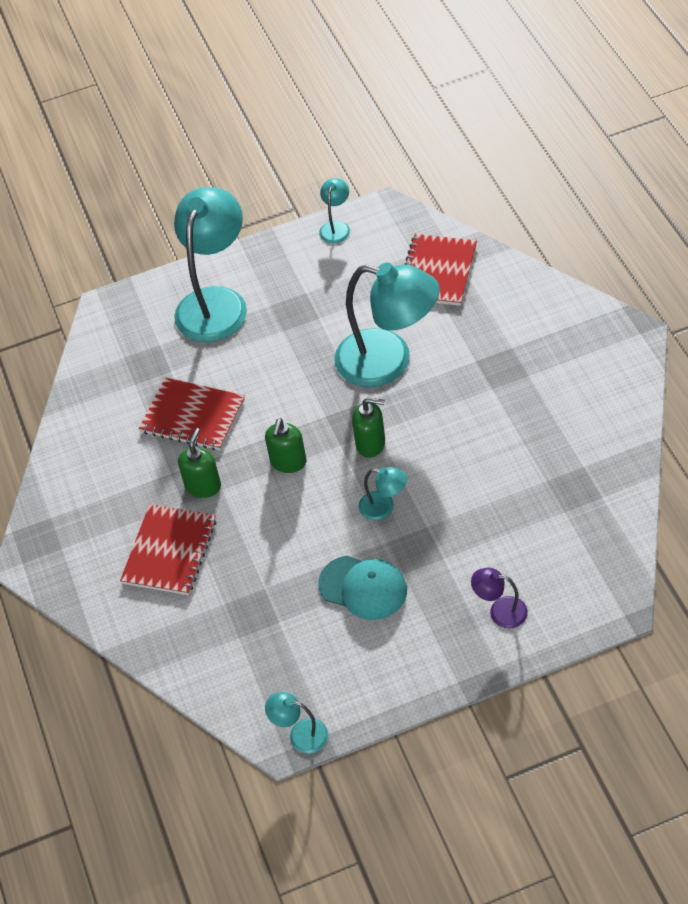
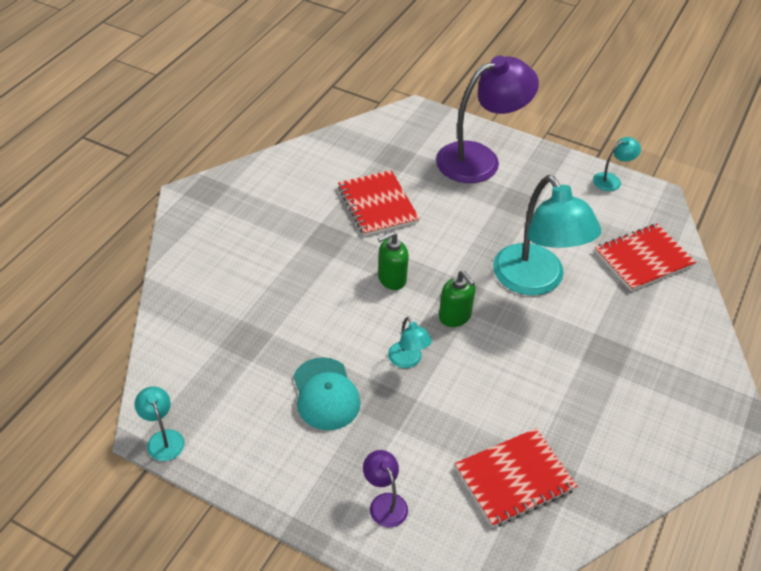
camera: 40 degrees right, 5 degrees down
(170, 551) = (257, 262): red notebook -> red notebook (514, 478)
(203, 486) = (327, 245): green soap dispenser -> none
(216, 302) = (479, 159): turquoise lamp -> purple lamp

